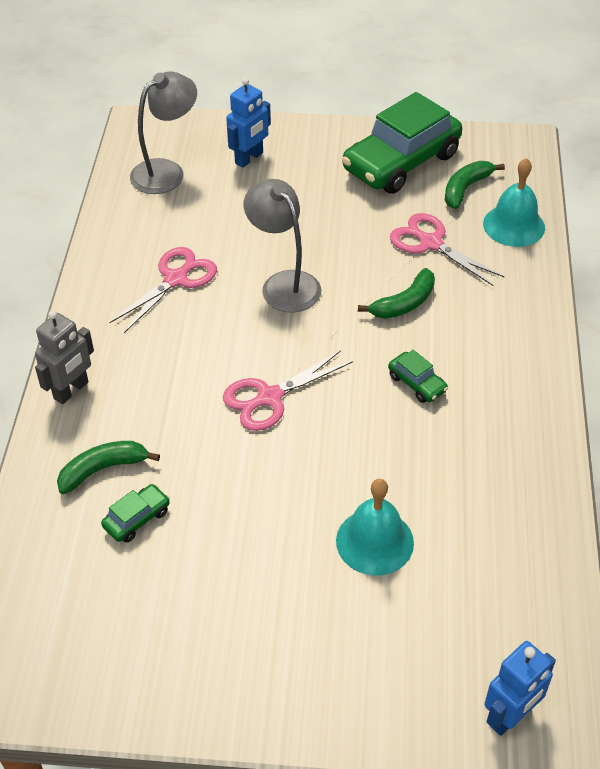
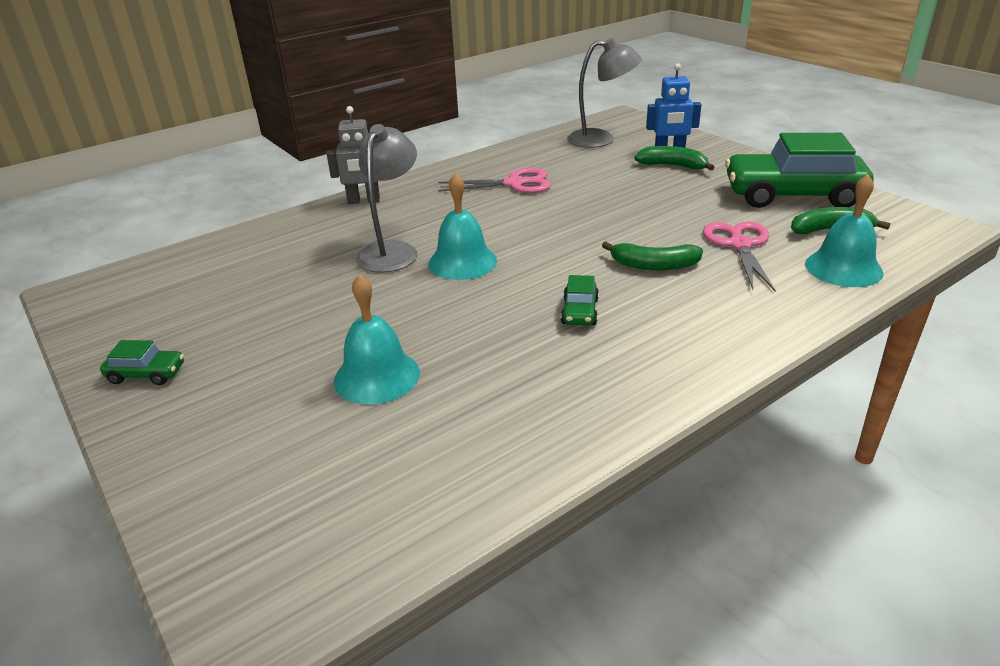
camera: 50 degrees right, 15 degrees down
(103, 469) = (309, 240): green banana -> green banana (673, 166)
(137, 518) = (279, 271): green car -> green car (146, 374)
(270, 397) = (462, 262): pink scissors -> turquoise bell
(284, 283) = (580, 215): grey lamp -> grey lamp (392, 251)
(510, 716) = (243, 567): blue robot -> none

